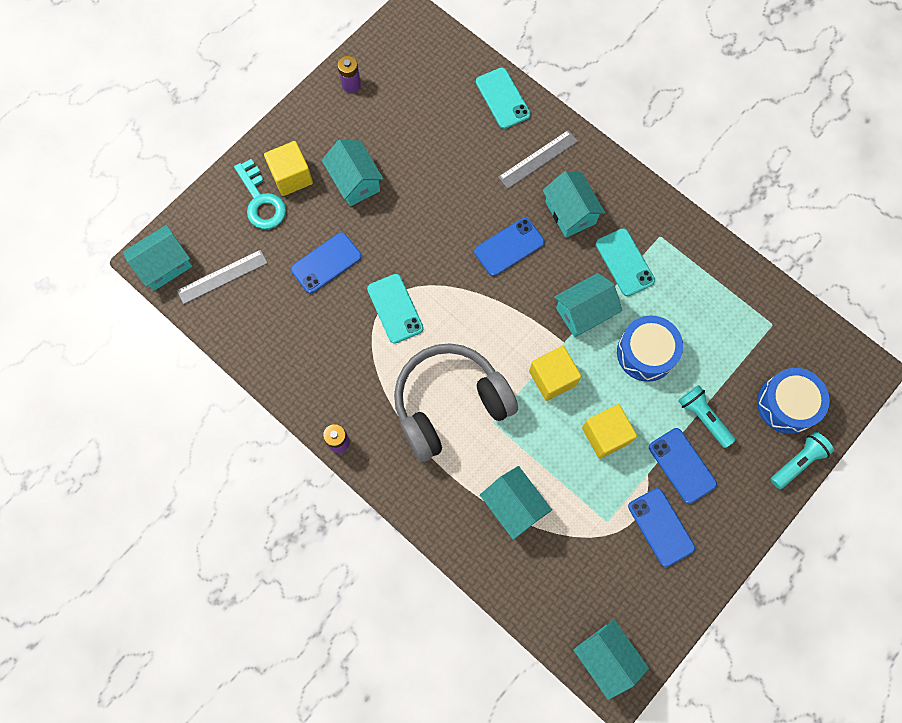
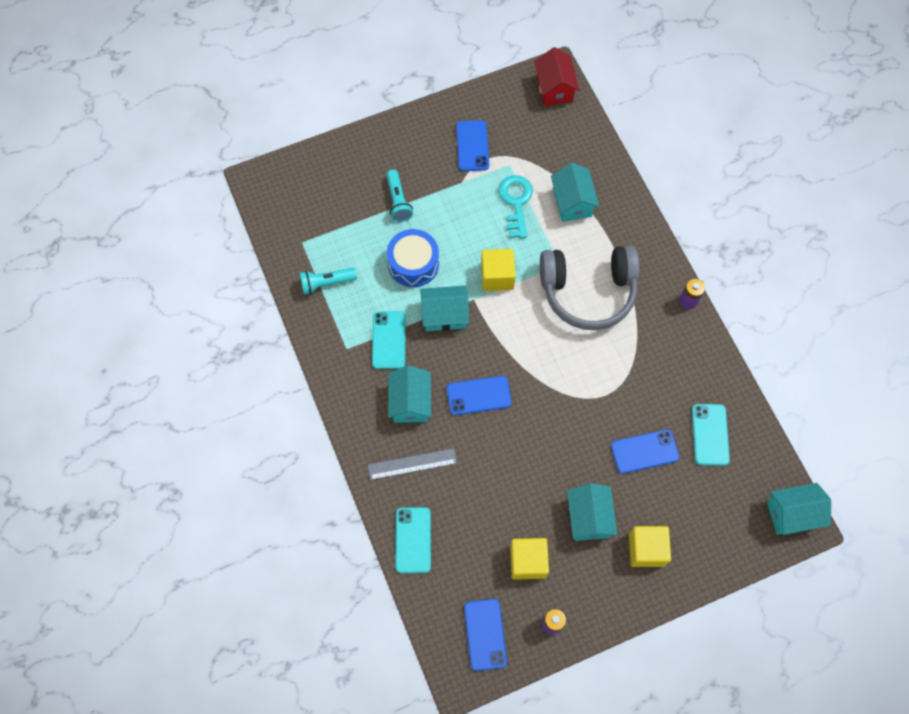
camera: 155 degrees left, 5 degrees down
(222, 277) = (742, 479): grey ruler -> none
(261, 201) = (683, 537): turquoise key -> turquoise key (516, 202)
(395, 308) = (600, 385): turquoise phone -> turquoise phone (710, 434)
(605, 435) = (478, 220): yellow cube -> yellow cube (528, 561)
(606, 657) = (554, 88): turquoise house -> red house
(682, 465) = (433, 177): blue phone -> blue phone (485, 634)
(786, 404) = (330, 184): blue drum -> none
(798, 462) = (348, 145): turquoise flashlight -> turquoise flashlight (326, 283)

